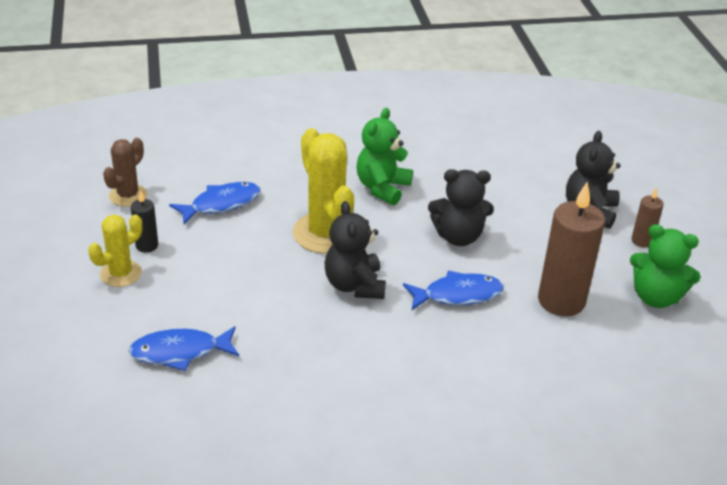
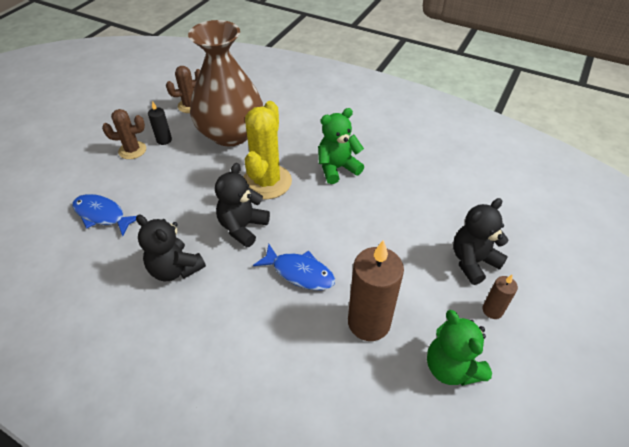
camera: 40 degrees right, 10 degrees up
(120, 273) = (132, 150): yellow cactus -> brown cactus
(221, 204) = (231, 133): blue fish -> brown vase
(458, 237) = (349, 229): black teddy bear -> black teddy bear (175, 269)

